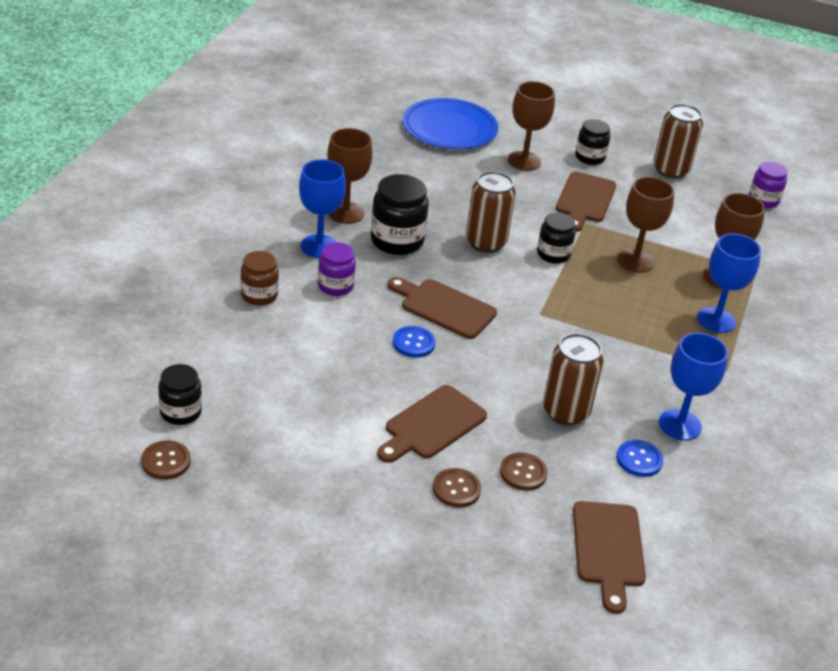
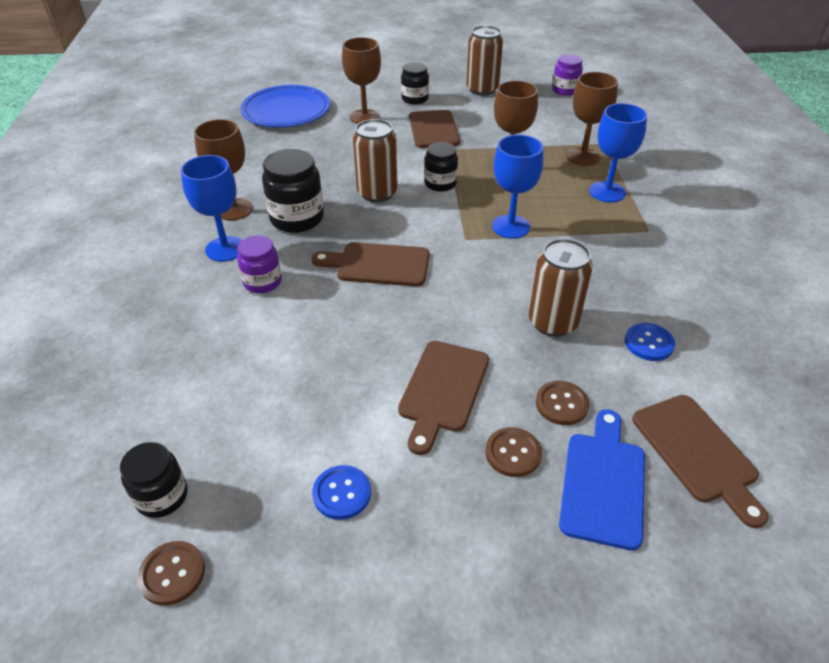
camera: 20 degrees left, 5 degrees up
(259, 295) = (188, 320): brown jar -> none
(413, 343) = (371, 310): blue button -> blue button (342, 493)
(513, 536) = (603, 483): none -> blue cutting board
(680, 425) = (654, 294): blue goblet -> blue goblet (510, 227)

